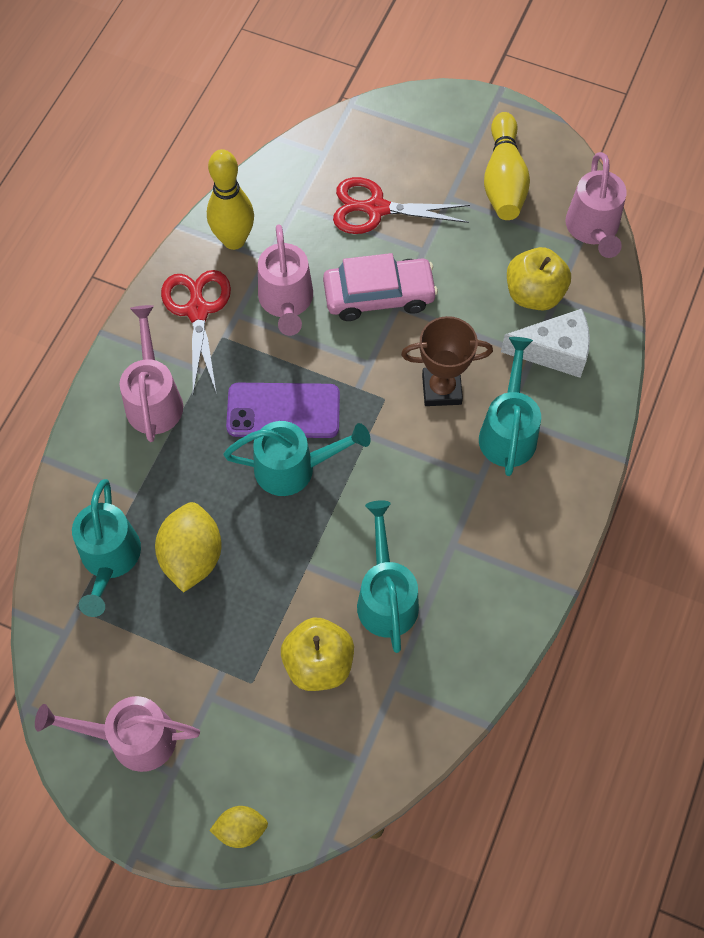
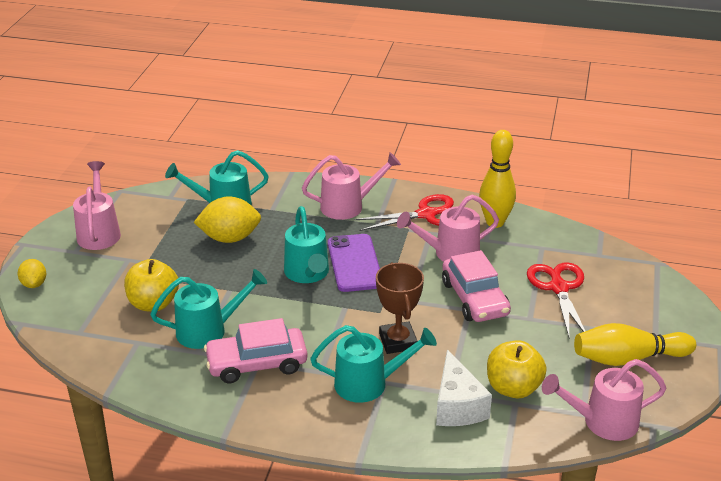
camera: 80 degrees right, 30 degrees down
(457, 545) = (257, 364): none -> pink car

